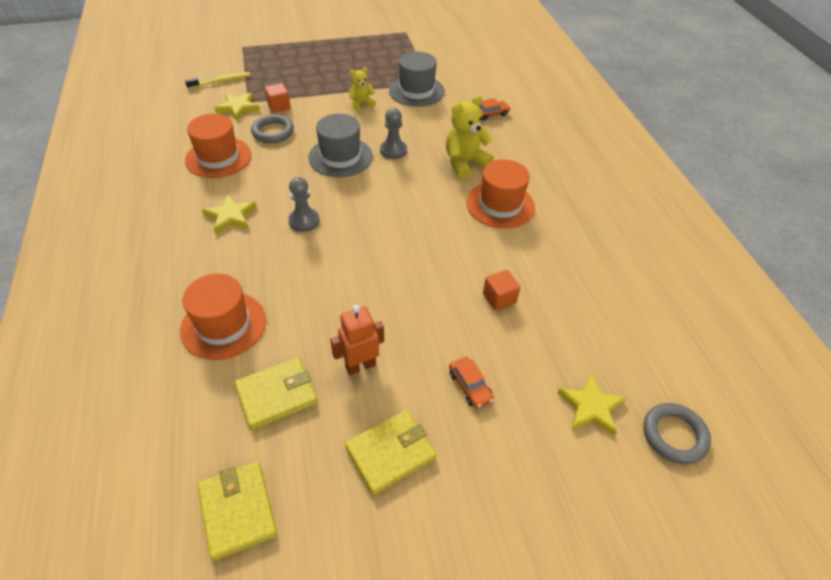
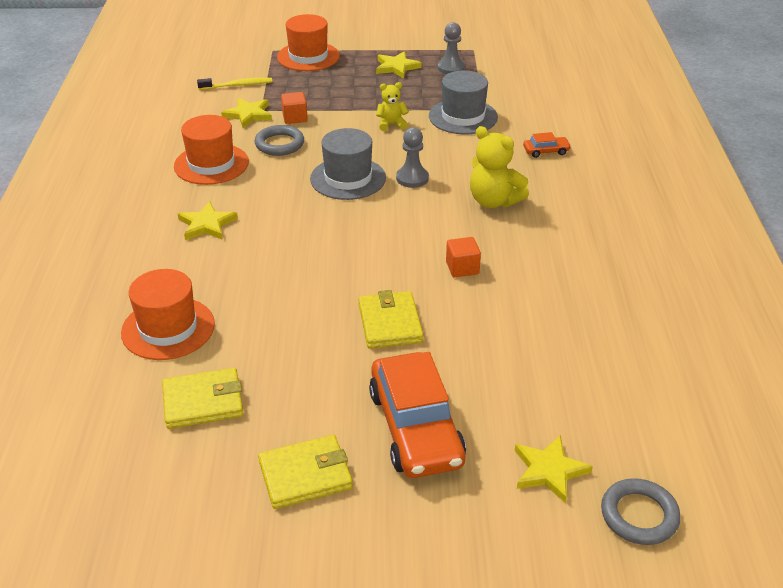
camera: 15 degrees right, 10 degrees down
(238, 511) = (132, 497): yellow wallet -> yellow wallet (390, 323)
(304, 221) = (285, 239): grey pawn -> grey pawn (451, 68)
(350, 53) = (396, 67): none -> yellow star
(360, 365) = (301, 388): orange robot -> none
(465, 163) = (493, 201): yellow teddy bear -> yellow teddy bear turned 120 degrees counterclockwise
(470, 386) = (415, 427): orange car -> orange car, size x2.36
(499, 298) = (482, 347): orange cube -> orange cube (462, 268)
(500, 205) = (520, 251): orange hat -> orange hat (308, 57)

